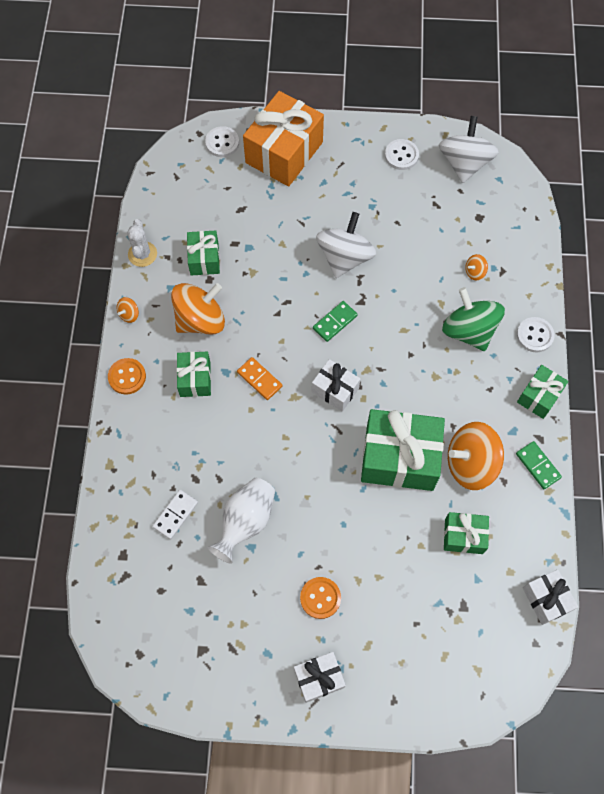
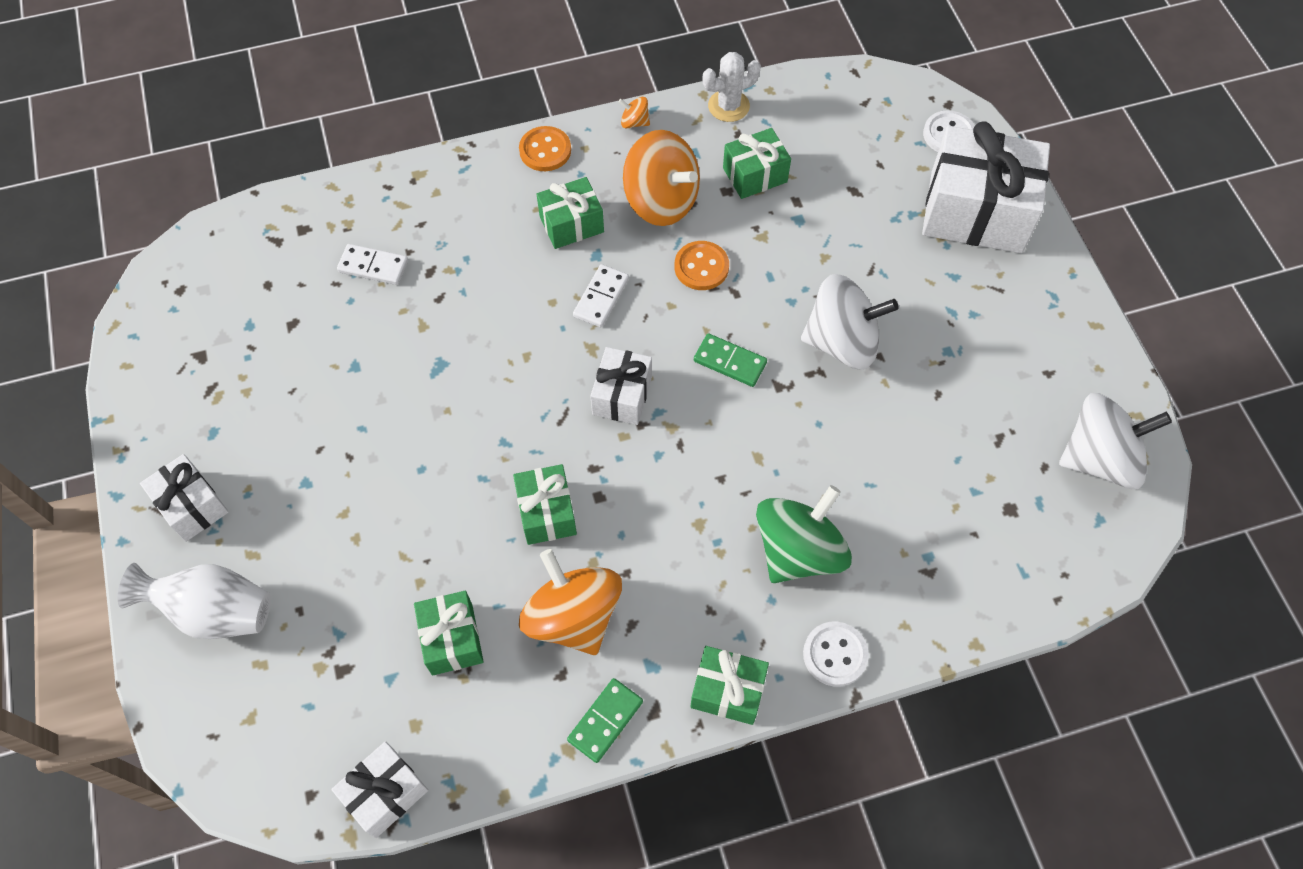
camera: 70 degrees right, 5 degrees down
(245, 521) = (388, 348): white vase -> white vase (214, 611)
(259, 379) = (601, 297): orange domino -> white domino
(284, 152) = (976, 212): orange gift -> white gift
(320, 598) = (305, 472): orange button -> orange button (701, 267)
(399, 458) = (546, 512): green gift -> green gift, size x0.53
(401, 155) = (1060, 364): white button -> none
(474, 272) = (906, 530): orange spinning top -> none

